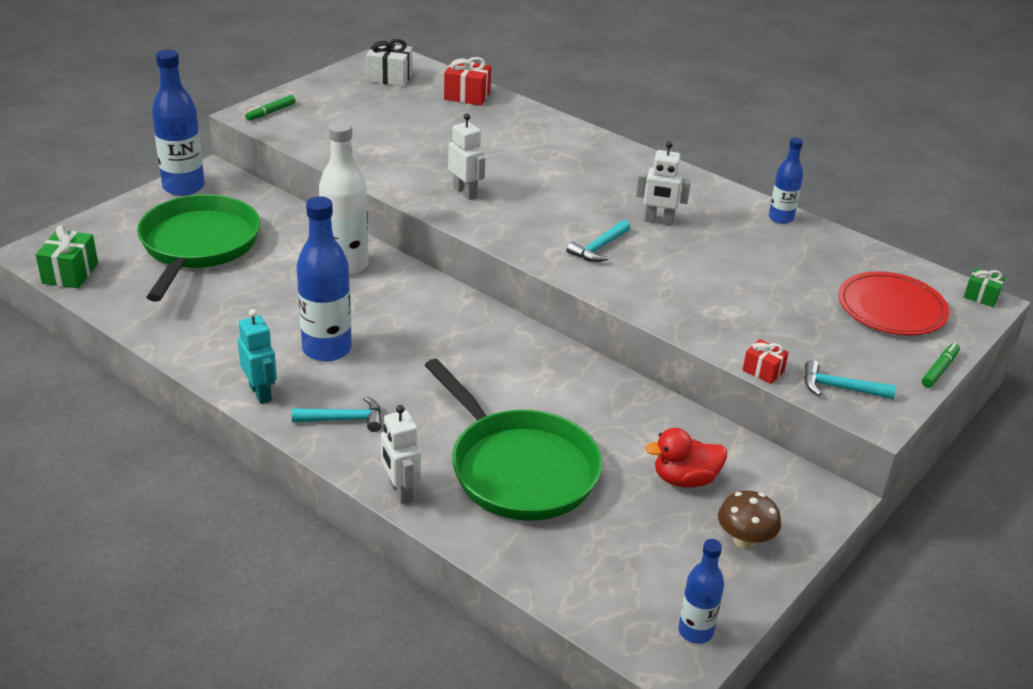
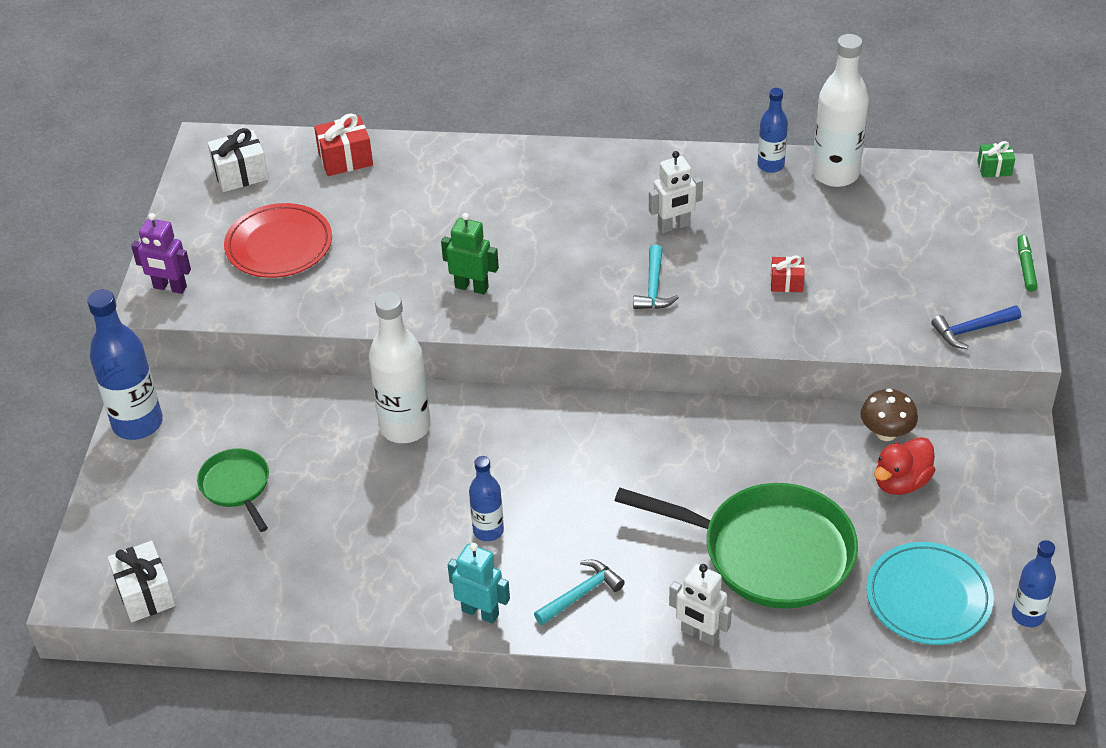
camera: 30 degrees left, 10 degrees up
(70, 273) = (145, 594): green gift -> white gift
(198, 246) = (237, 486): green pan -> green pan, size x0.50
(270, 112) = (170, 287): green marker -> purple robot
(327, 349) = (488, 530): blue bottle -> blue bottle, size x0.57
(465, 192) = (472, 287): white robot -> green robot
(618, 569) = (928, 597): none -> turquoise plate
(744, 540) = (992, 512): brown mushroom -> brown mushroom (886, 433)
(763, 371) = (902, 347): red gift -> red gift (786, 283)
(830, 244) = (835, 174): none -> white bottle
(840, 388) = (972, 330): turquoise hammer -> blue hammer
(891, 309) = (940, 221): red plate -> red plate (279, 245)

